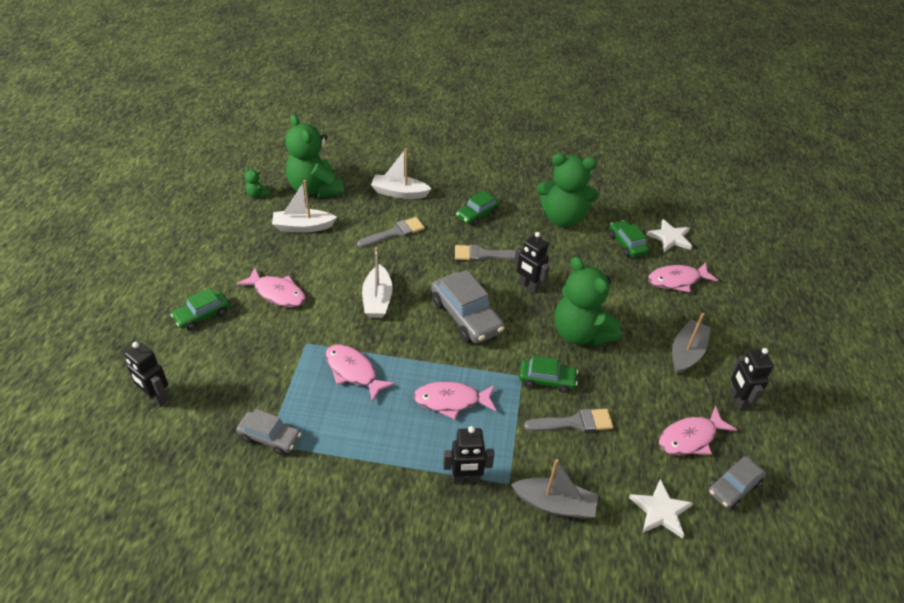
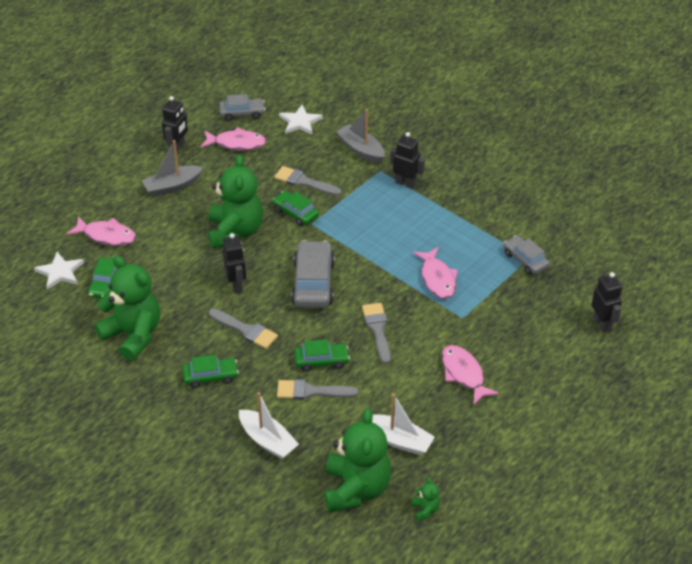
camera: 145 degrees left, 0 degrees up
(202, 315) = (541, 381): green car -> green car (321, 361)
(377, 299) = (377, 329): white boat -> grey brush
(451, 401) = (378, 229): pink fish -> none

